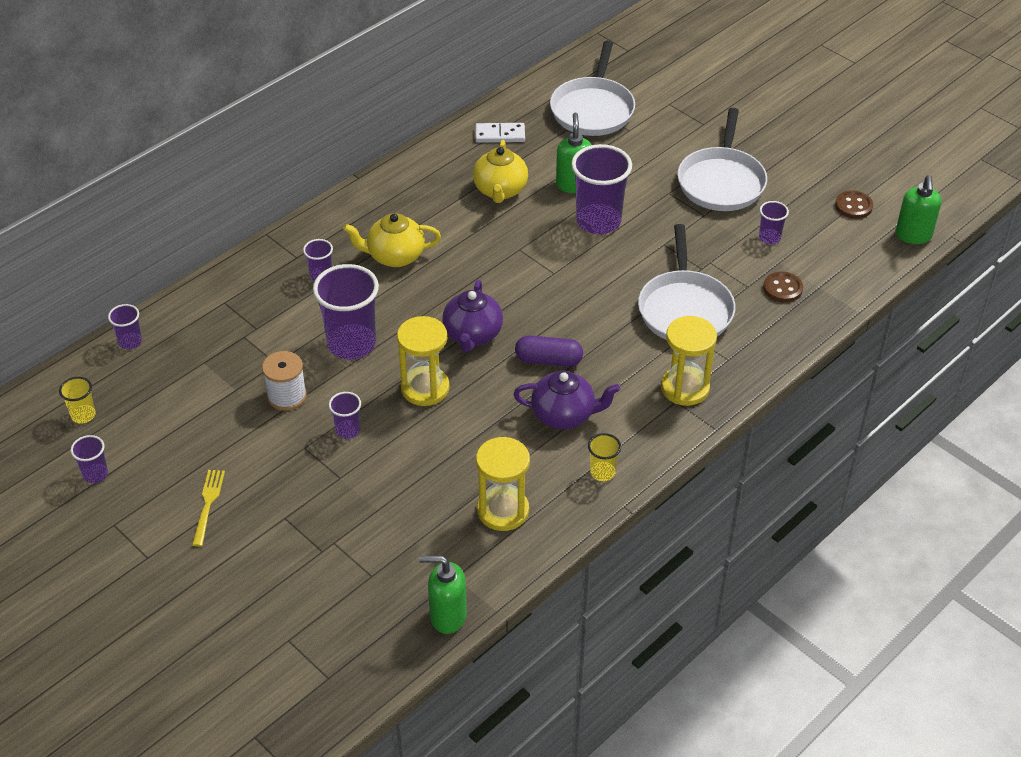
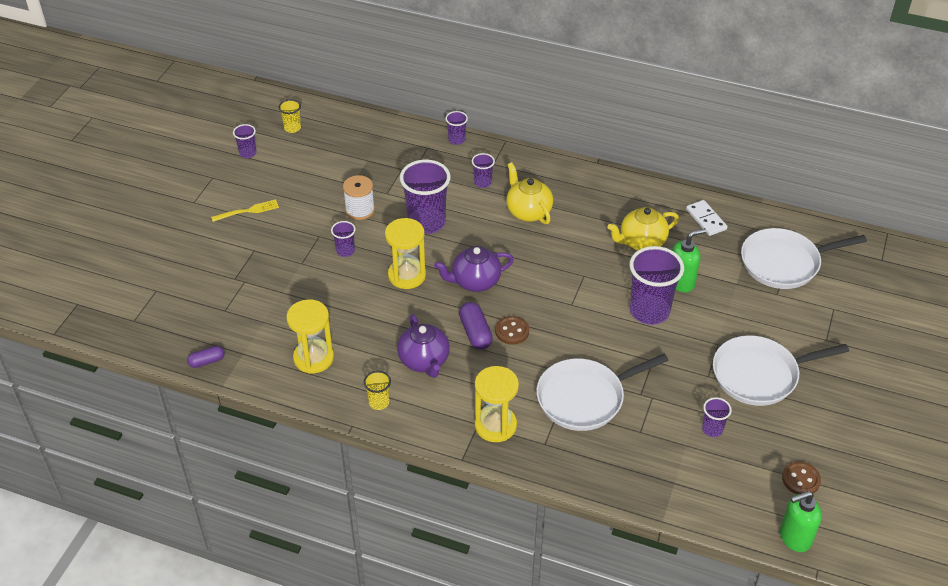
camera: 65 degrees right, 0 degrees up
(130, 342) = (365, 121): purple cup -> purple cup (456, 140)
(447, 616) = (207, 361): green soap dispenser -> purple capsule
(782, 288) = (654, 457): brown button -> brown button (512, 331)

